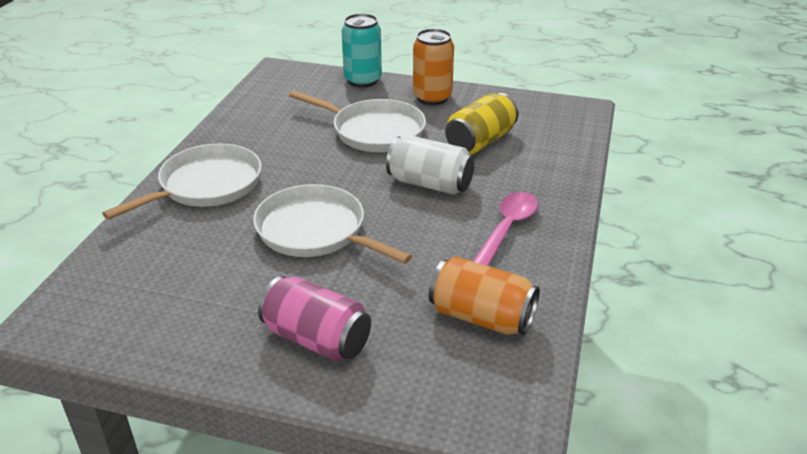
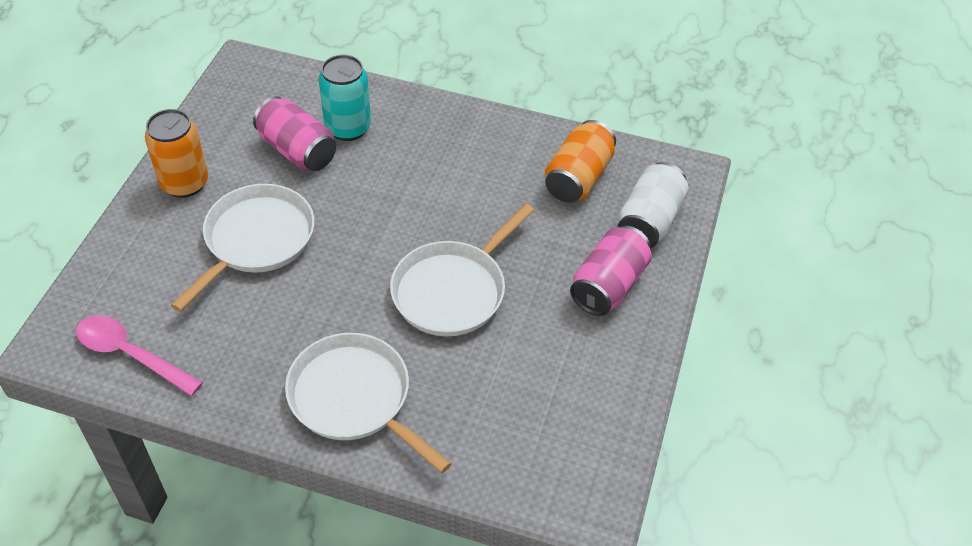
camera: 90 degrees left, 15 degrees up
(362, 80) = (116, 249): turquoise can -> turquoise can (348, 128)
(430, 184) = (376, 197): white can -> white can (649, 221)
(480, 141) = (297, 150): yellow can -> pink can
(506, 230) = (460, 149): pink spoon -> pink spoon (130, 354)

